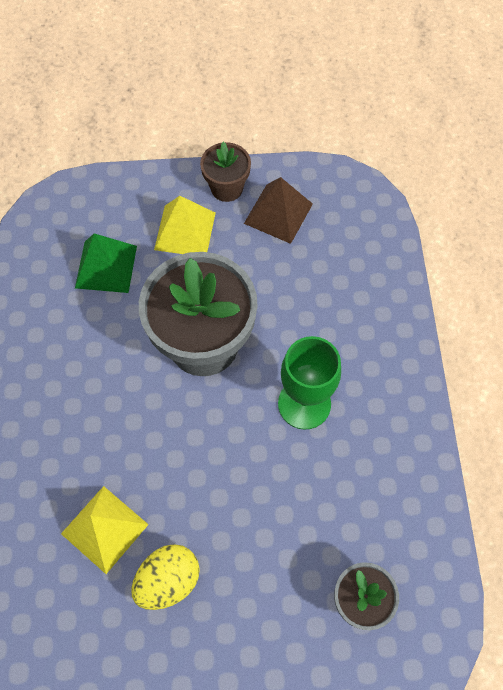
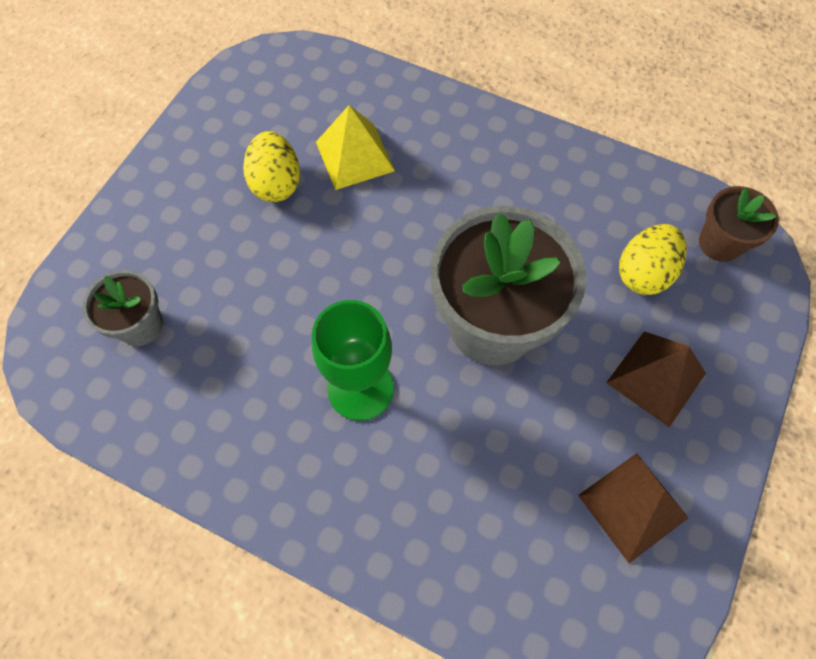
camera: 120 degrees right, 0 degrees up
(106, 266) = (643, 273): green pyramid -> yellow egg
(185, 231) = (656, 378): yellow pyramid -> brown pyramid
(226, 188) = (703, 461): brown flower pot -> brown flower pot (719, 243)

